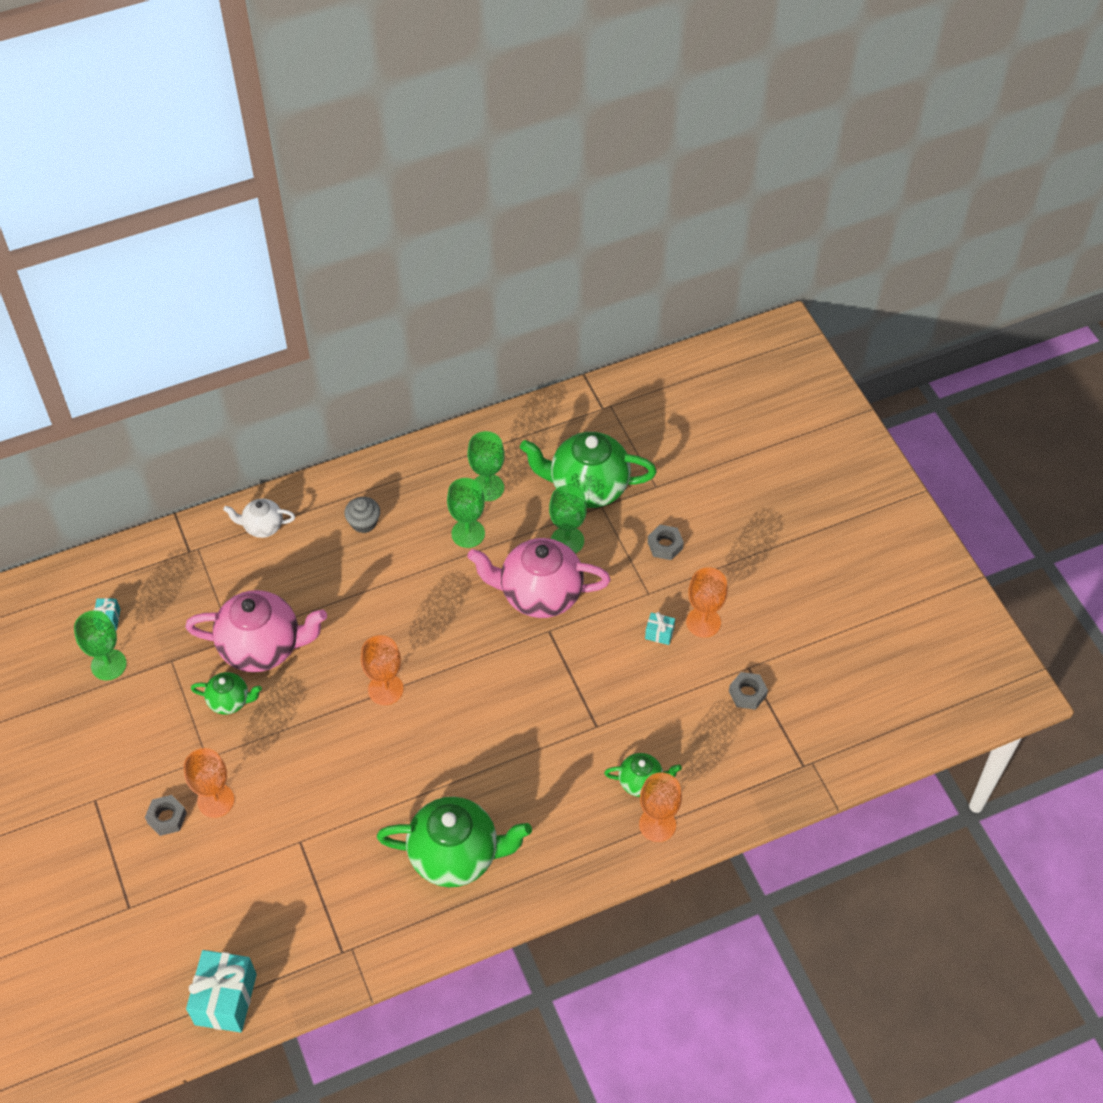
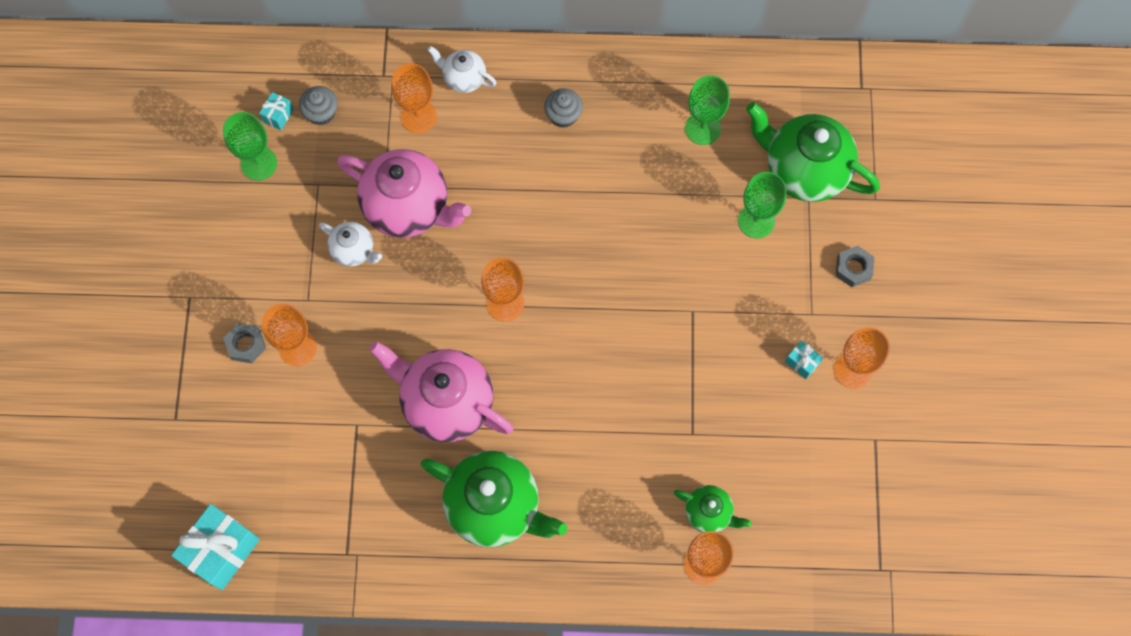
camera: 25 degrees right, 15 degrees up
(147, 602) = (321, 113): none -> grey cupcake
(230, 701) = (354, 251): green teapot -> white teapot
(237, 572) = (418, 117): none -> orange goblet
(468, 533) = (660, 171): green goblet -> none
(539, 594) = (701, 268): pink teapot -> pink teapot (446, 403)
(747, 693) = (860, 467): grey nut -> none

